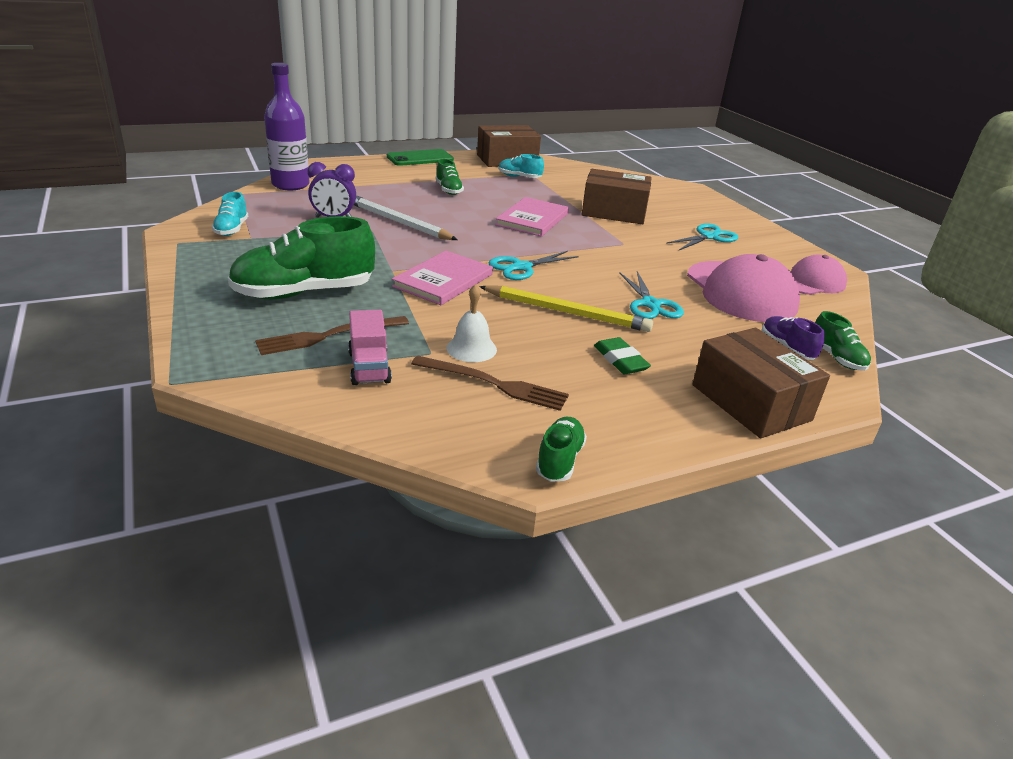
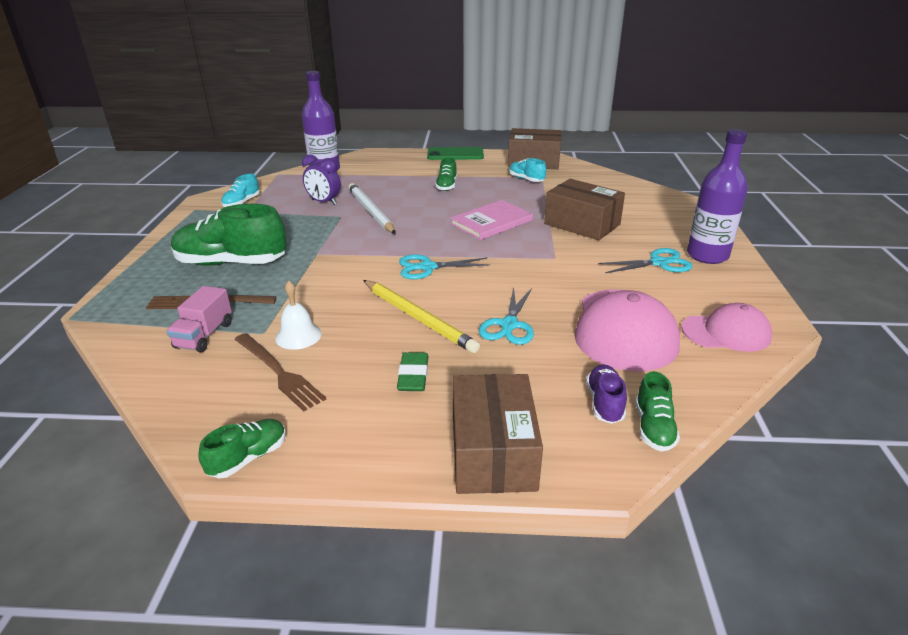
camera: 30 degrees right, 0 degrees up
(443, 280) = (347, 269): pink book -> none
(737, 226) = (707, 255): none -> purple bottle

